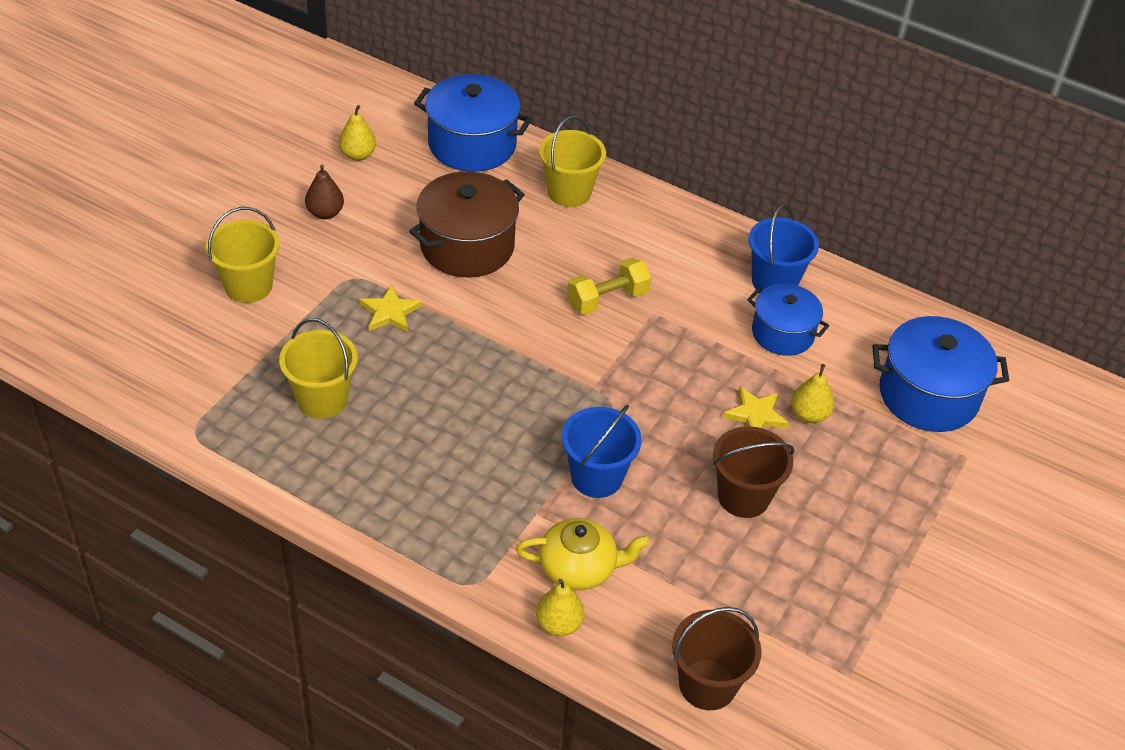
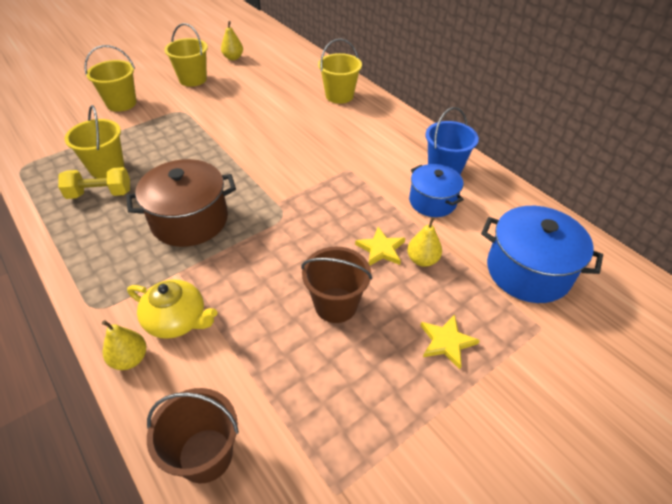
camera: 25 degrees right, 0 degrees up
(325, 213) = (193, 79): brown pear -> yellow bucket
(390, 312) = (186, 132): yellow star -> yellow star (446, 342)
(467, 246) = (258, 109): brown pot -> brown pot (189, 220)
(472, 144) = (299, 64): blue pot -> none
(596, 477) = (237, 260): blue bucket -> none
(607, 299) = (323, 154): yellow dumbbell -> yellow dumbbell (100, 194)

